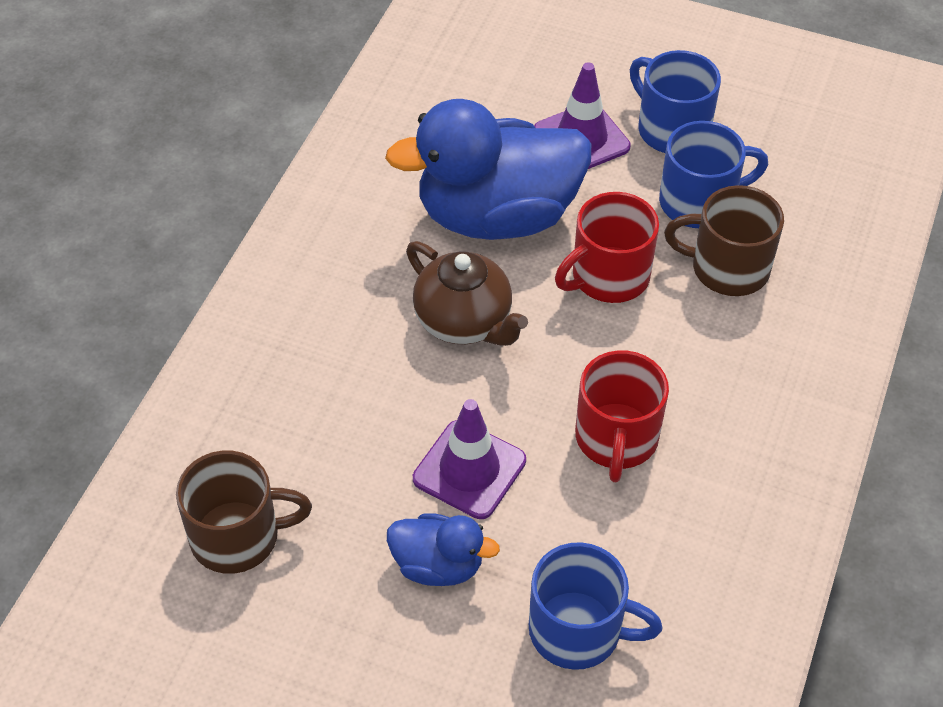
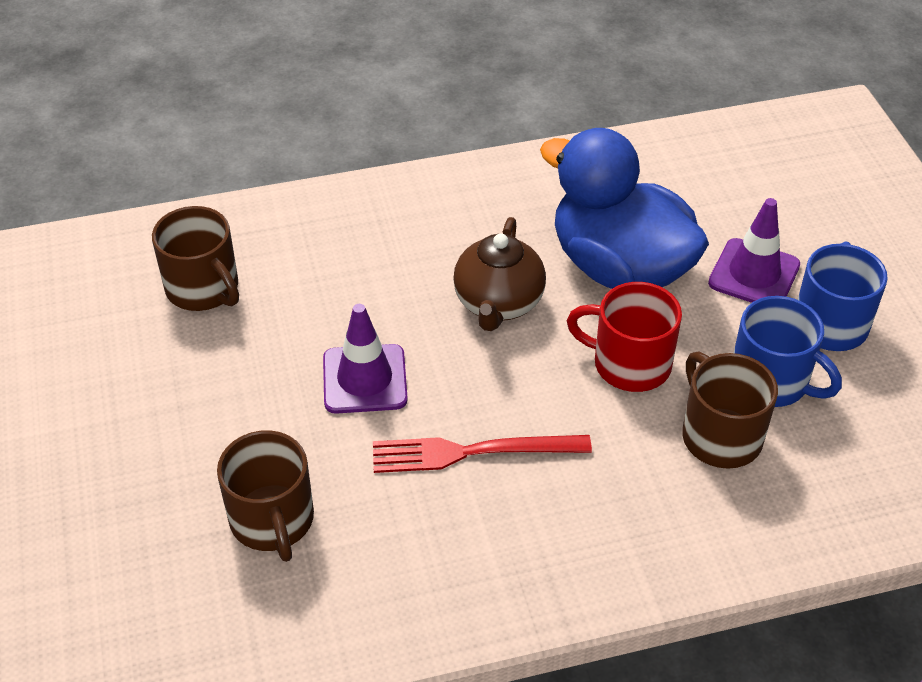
camera: 55 degrees right, 5 degrees down
(438, 565) = (265, 407): blue duck -> none
(578, 630) = (272, 521): blue mug -> brown mug
(616, 439) = (472, 452): red mug -> red fork

